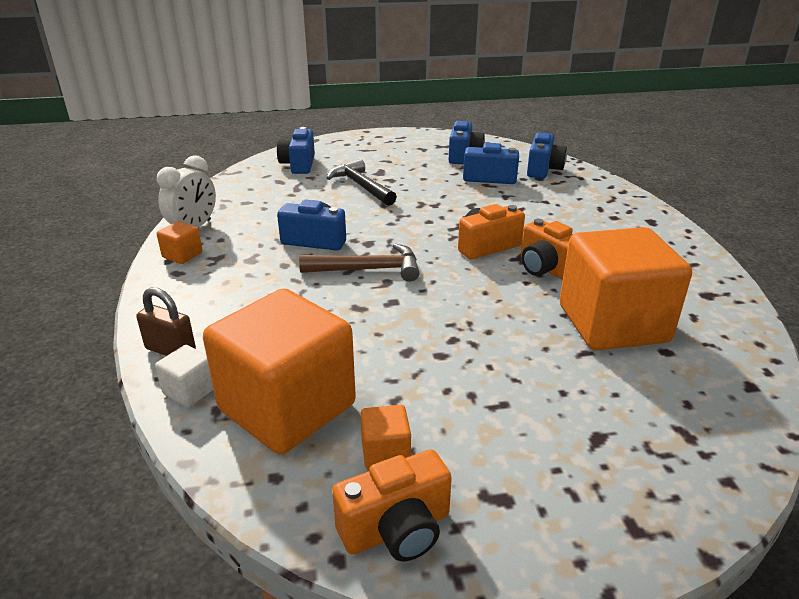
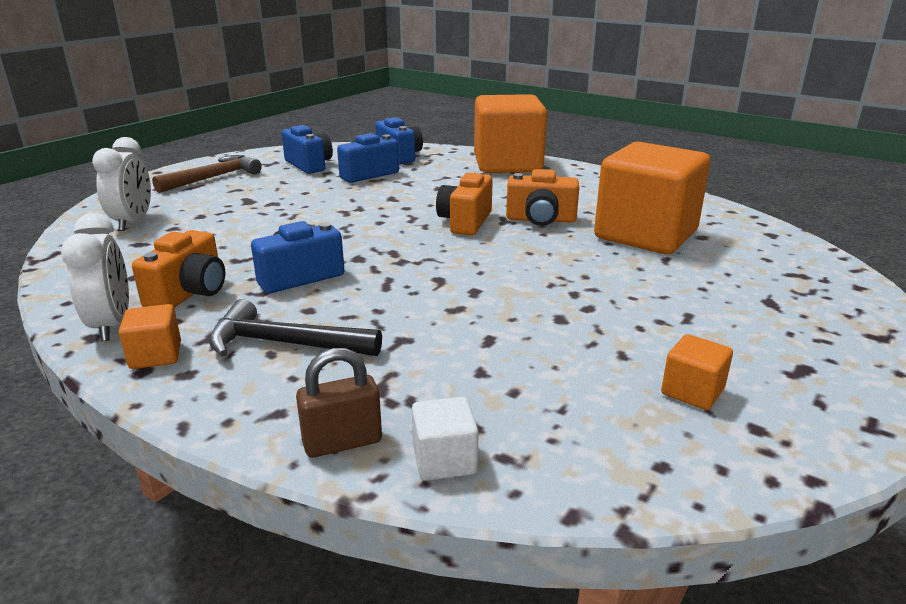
camera: 45 degrees left, 5 degrees down
(287, 407) = (560, 412): orange cube -> orange cube (507, 164)
(299, 165) = (133, 222): blue camera -> white clock
(361, 186) = (252, 217): black hammer -> black hammer (285, 344)
(368, 269) = (402, 277): brown hammer -> brown hammer (213, 178)
(396, 529) = (799, 431): orange camera -> orange camera (189, 293)

